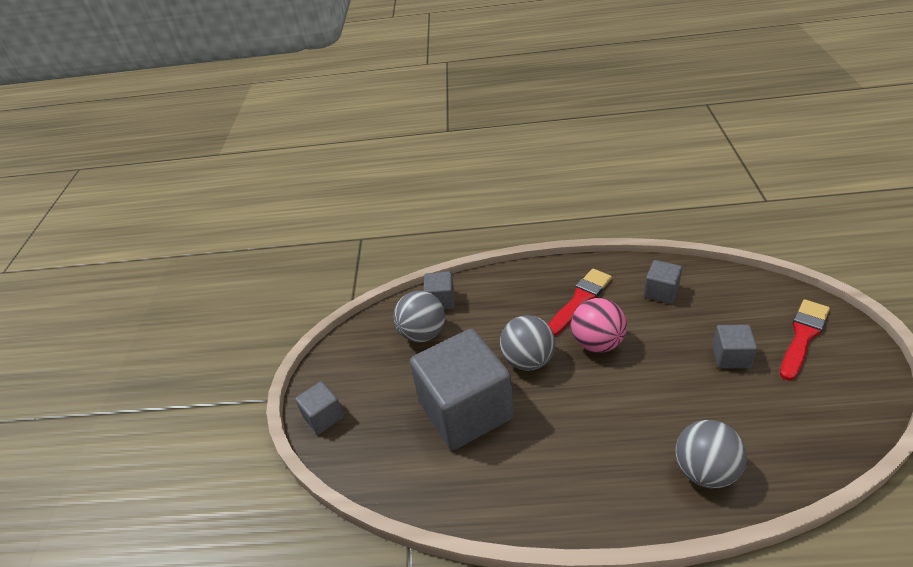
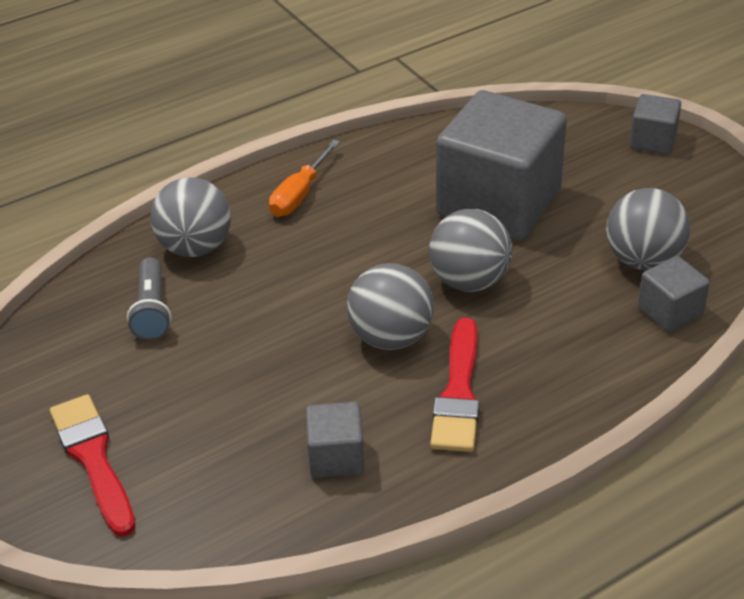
camera: 145 degrees right, 0 degrees up
(597, 343) = (391, 337): pink ball -> grey ball
(601, 489) = (300, 194): none -> orange screwdriver
(731, 357) = (195, 387): grey cube -> none
(751, 425) = (152, 310): none -> grey flashlight
(803, 336) = (93, 459): red brush -> red brush turned 150 degrees clockwise

